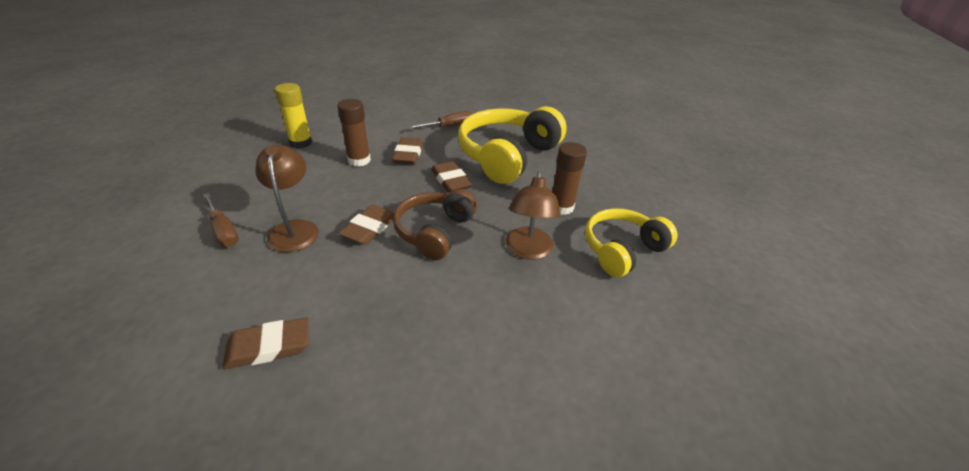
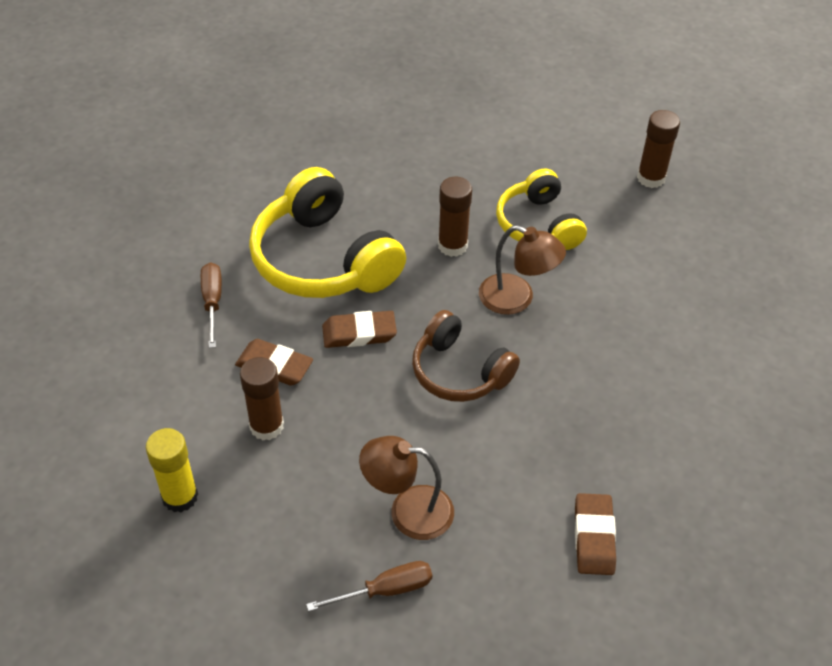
camera: 70 degrees left, 10 degrees up
(370, 228) = (432, 433): brown eraser -> none
(758, 322) = (651, 178): none -> brown glue stick

